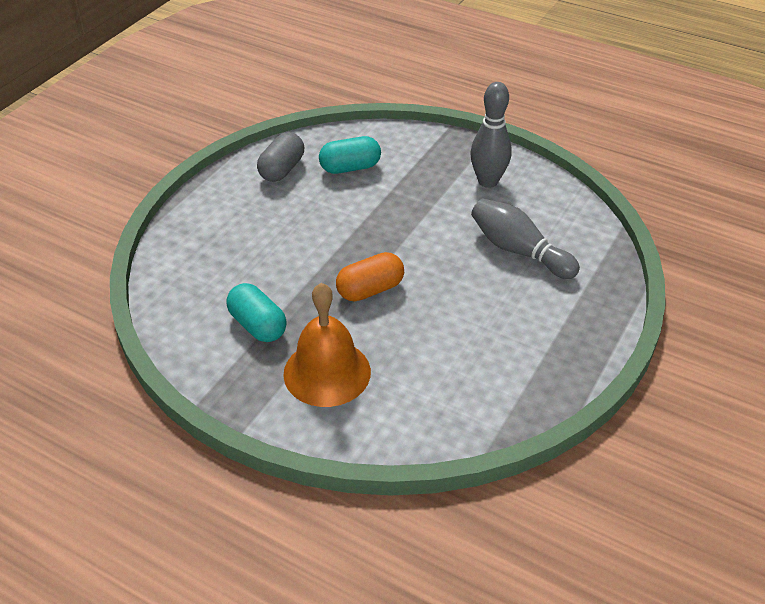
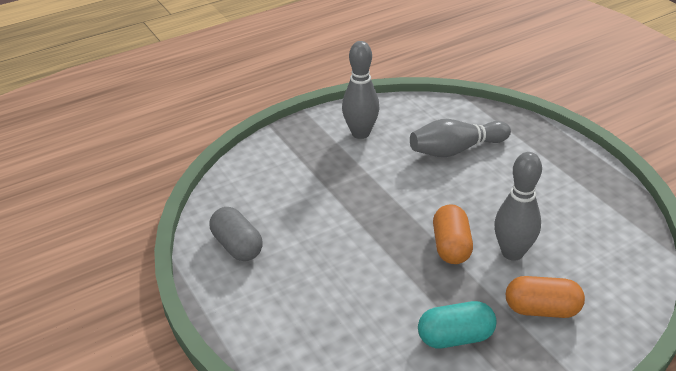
camera: 60 degrees left, 5 degrees down
(327, 372) = (541, 309): orange bell -> orange capsule
(350, 168) = (275, 201): turquoise capsule -> none
(391, 333) = (512, 252): none -> grey bowling pin

